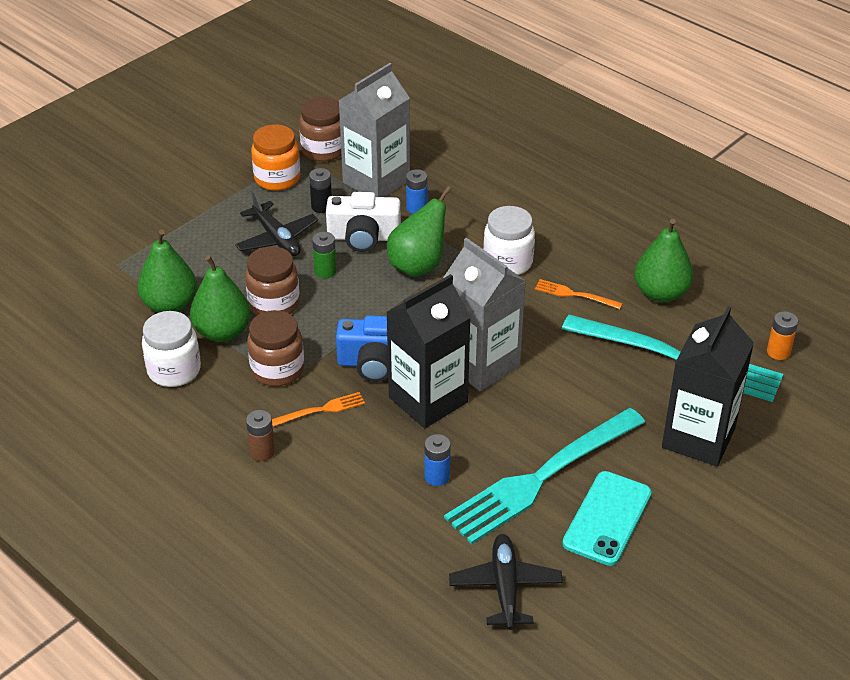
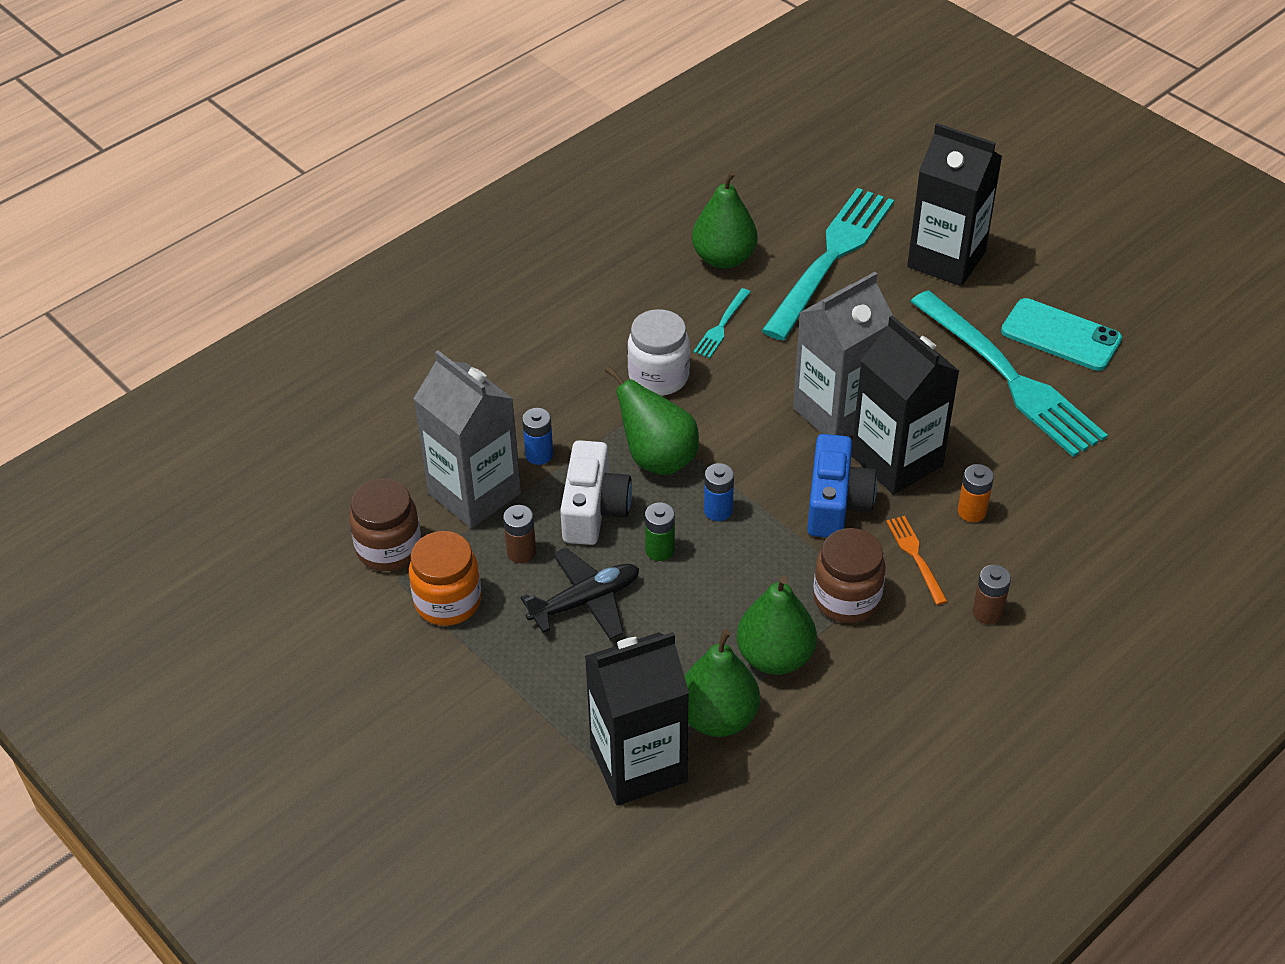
camera: 85 degrees left, 5 degrees up
(135, 270) = (638, 764): none -> black carton
(174, 370) = (847, 707): white jar -> none
(274, 304) = (722, 603): brown jar -> none
(321, 206) = (521, 552): black battery -> brown battery
(437, 476) = (1014, 459): blue battery -> blue battery (718, 510)
(505, 587) = (1159, 416): black plane -> none
(574, 294) = (721, 326): orange fork -> turquoise fork
(778, 352) = (821, 188): orange battery -> orange battery (971, 511)

